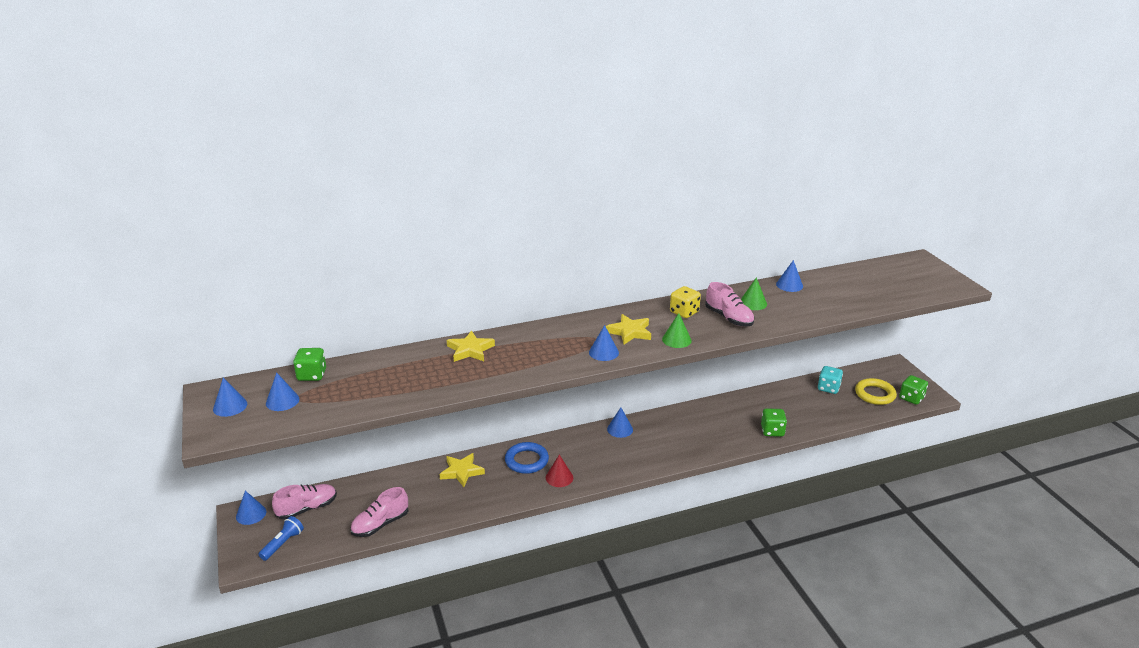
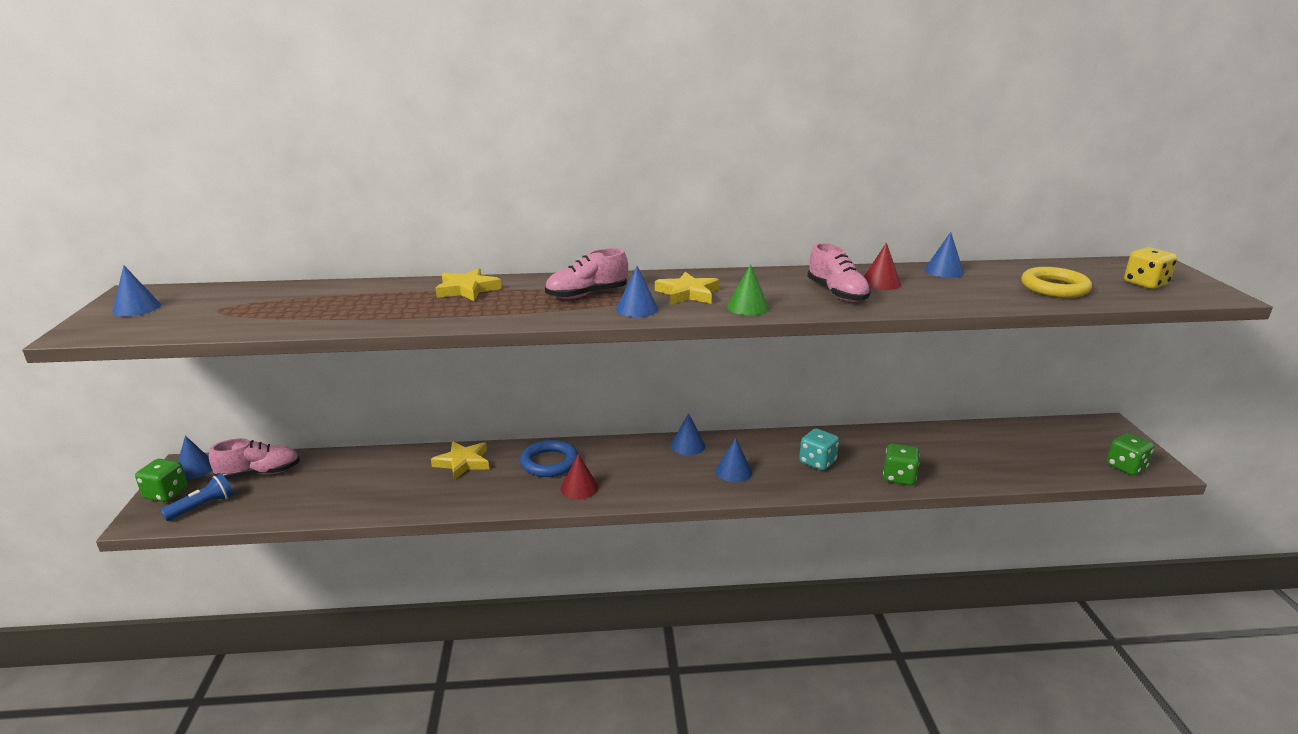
camera: 15 degrees right, 5 degrees down
(282, 401) = (199, 310): blue cone -> blue cone (733, 471)
(312, 375) = (259, 292): green dice -> green dice (166, 493)
(380, 524) = (328, 504): pink shoe -> pink shoe (587, 295)
(684, 312) = (776, 282): yellow dice -> yellow dice (1145, 284)
(753, 303) = (880, 283): green cone -> red cone
(828, 388) = (999, 438): turquoise dice -> turquoise dice (817, 462)
(875, 394) = (1068, 455): yellow ring -> yellow ring (1054, 287)

